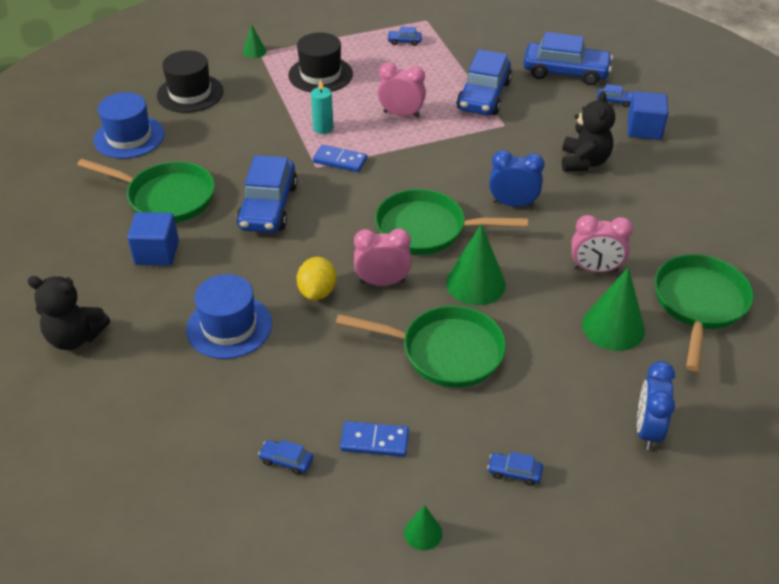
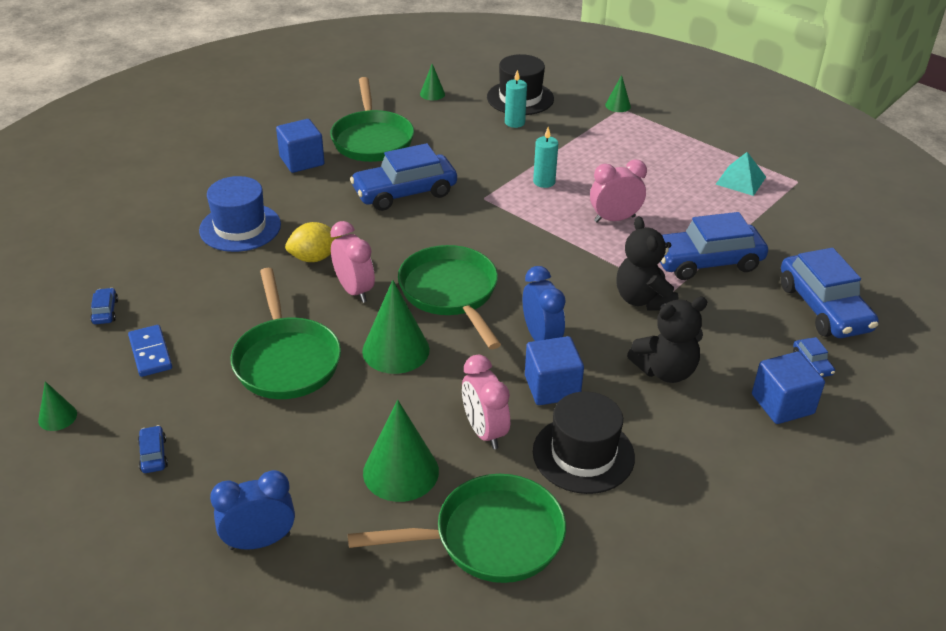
camera: 60 degrees right, 5 degrees down
(75, 337) = (183, 162): black teddy bear -> black teddy bear (643, 299)
(129, 137) = (432, 94): blue hat -> green cone
(224, 110) = (514, 122): none -> turquoise candle
(320, 75) = (624, 152): black hat -> black hat (583, 454)
(340, 161) = (505, 208): blue domino -> none
(401, 114) = (614, 219): pink clock -> pink clock turned 90 degrees counterclockwise
(404, 41) = (740, 180): blue car -> turquoise pyramid
(568, 219) = (552, 387): none -> blue cube

